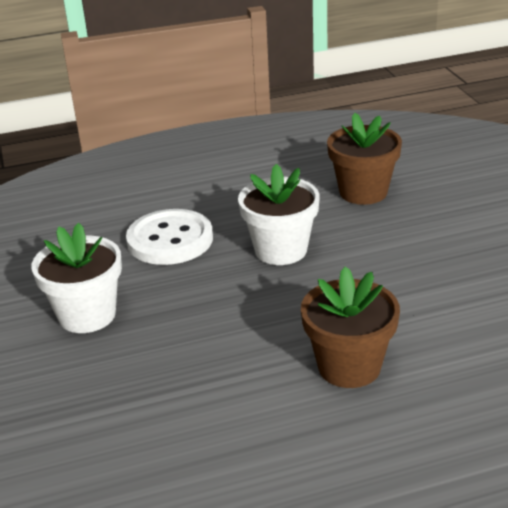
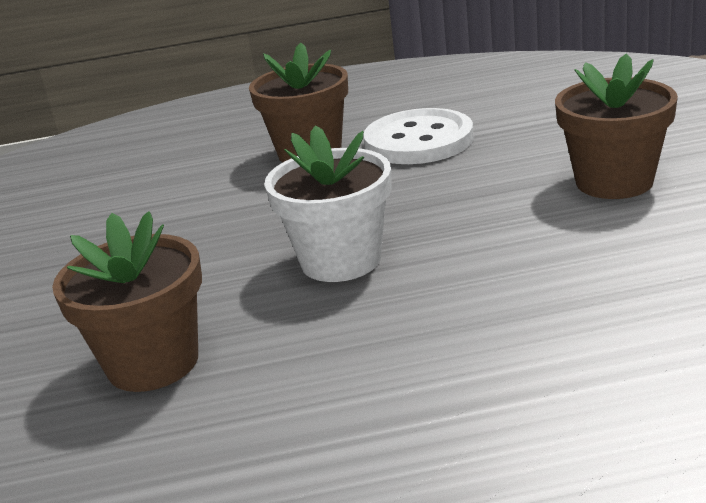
camera: 170 degrees left, 5 degrees down
(87, 315) = (614, 182): white flower pot -> brown flower pot
(170, 240) = (519, 276): white button -> white button (418, 141)

